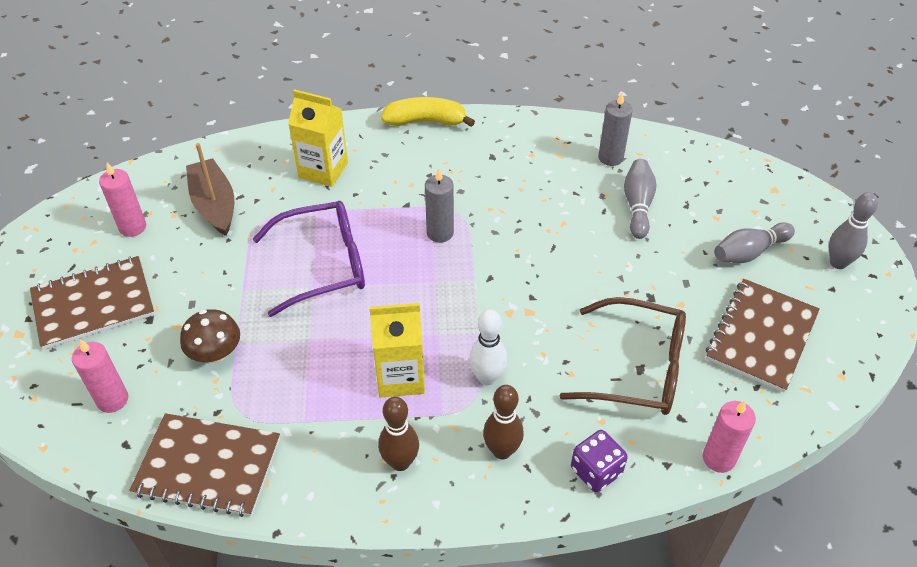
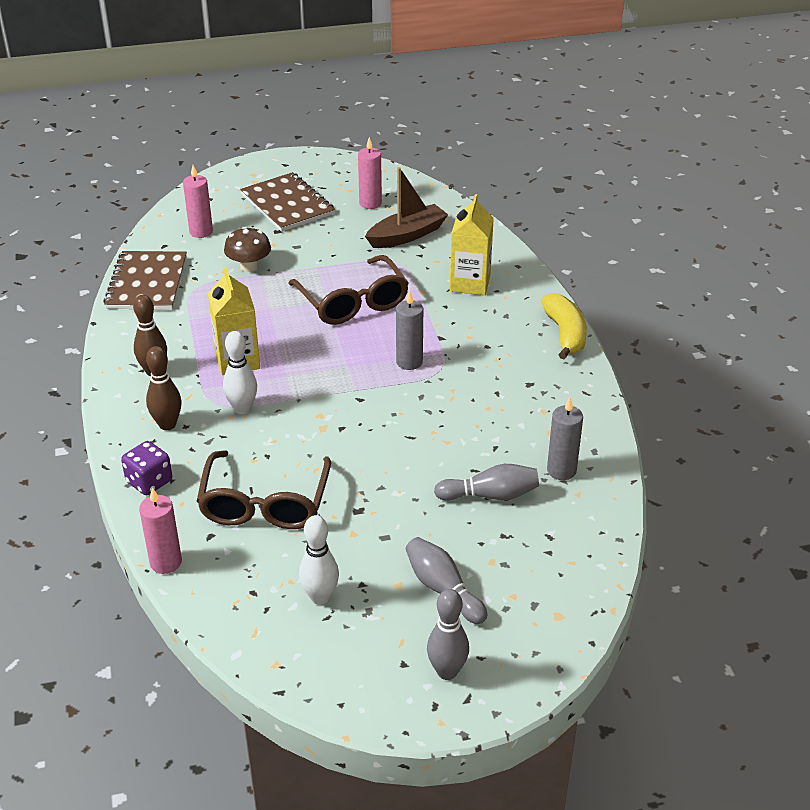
camera: 80 degrees right, 10 degrees down
(322, 265) = (352, 301): purple glasses -> brown glasses
(761, 336) = (320, 597): brown notebook -> white bowling pin

